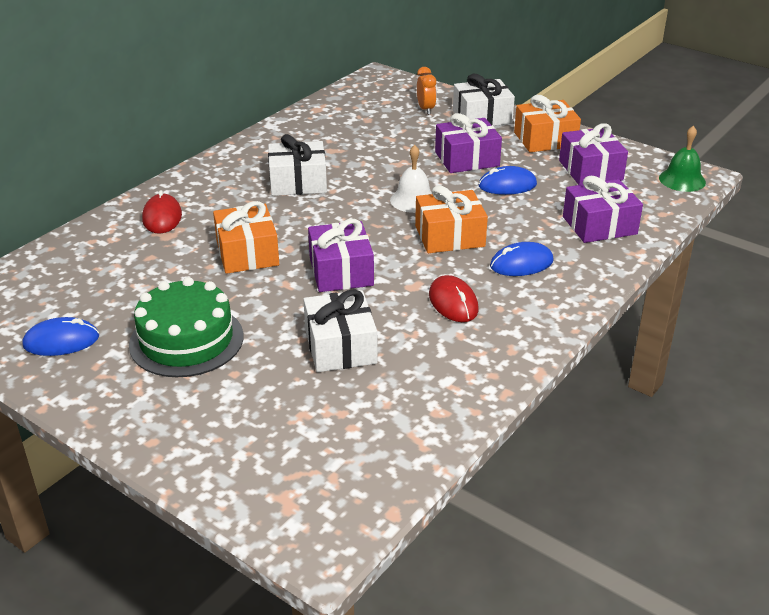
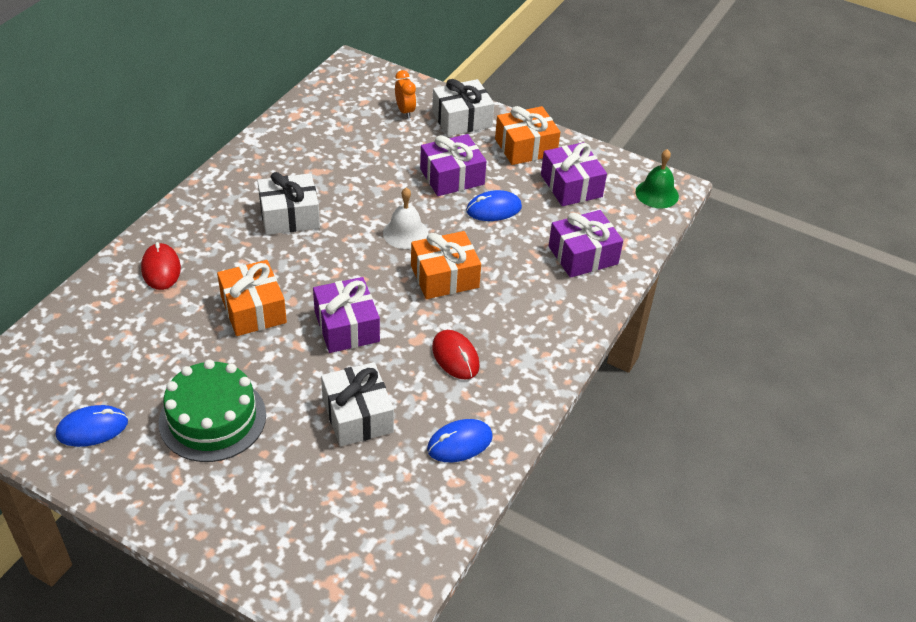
camera: 10 degrees left, 10 degrees up
(521, 263) = (514, 306): blue mouse -> blue mouse (459, 443)

